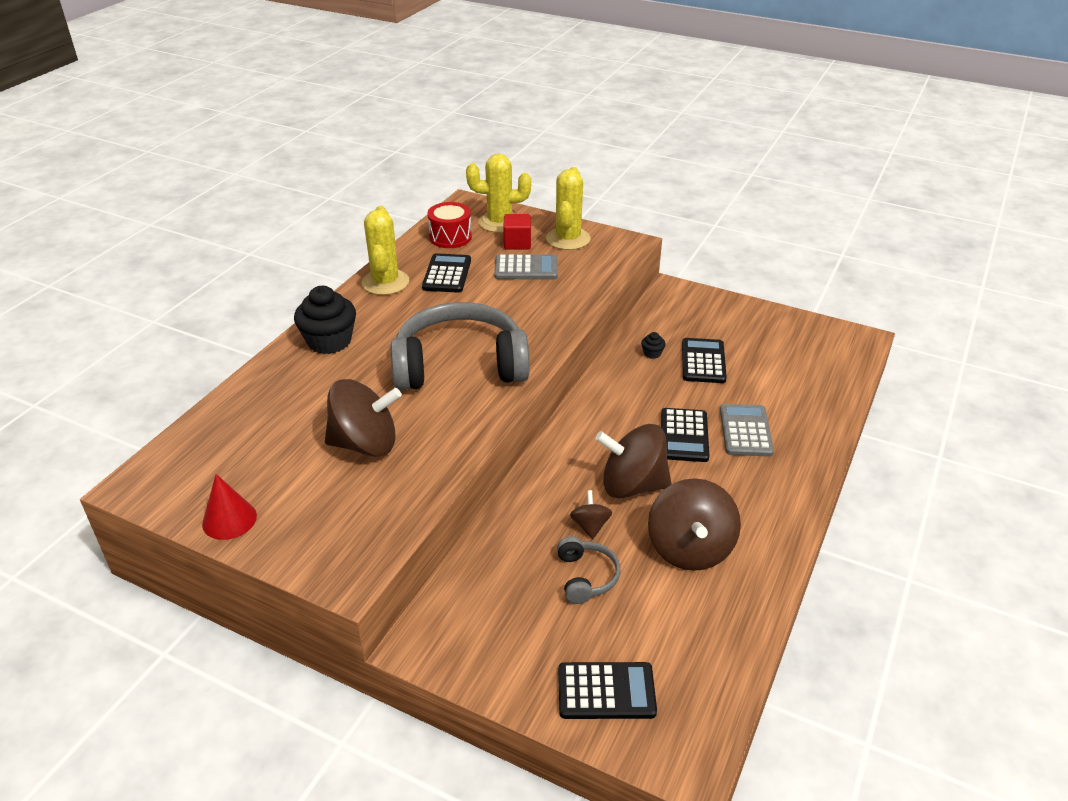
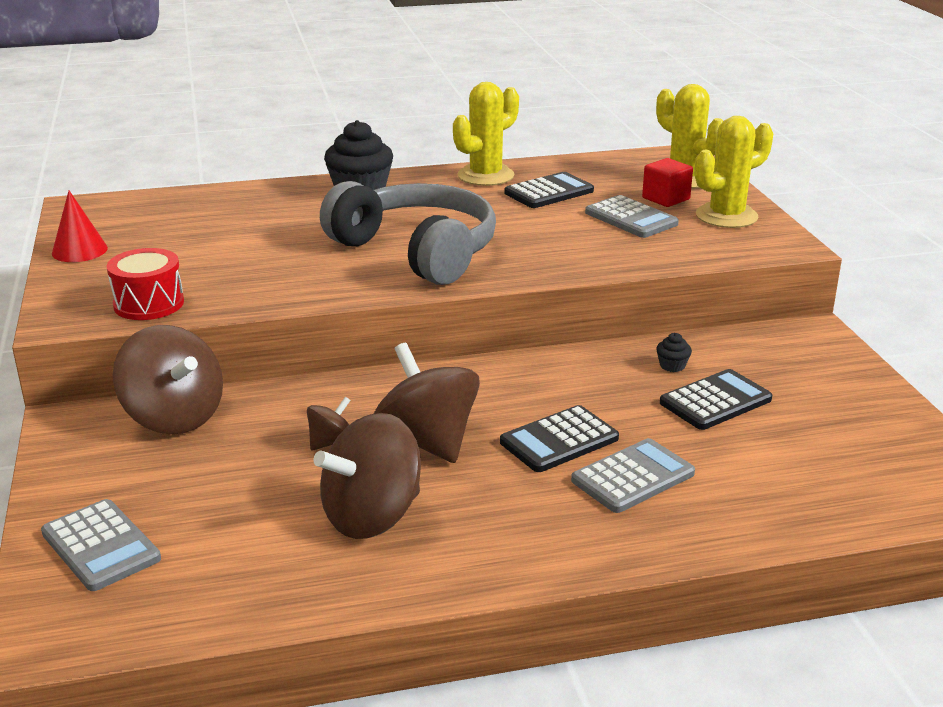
camera: 50 degrees right, 10 degrees down
(365, 444) = (242, 259): brown spinning top -> brown spinning top (174, 417)
(450, 237) = (612, 170): red drum -> red drum (149, 304)
(586, 577) = (252, 470): grey headphones -> none
(606, 691) = (101, 546): black calculator -> grey calculator

